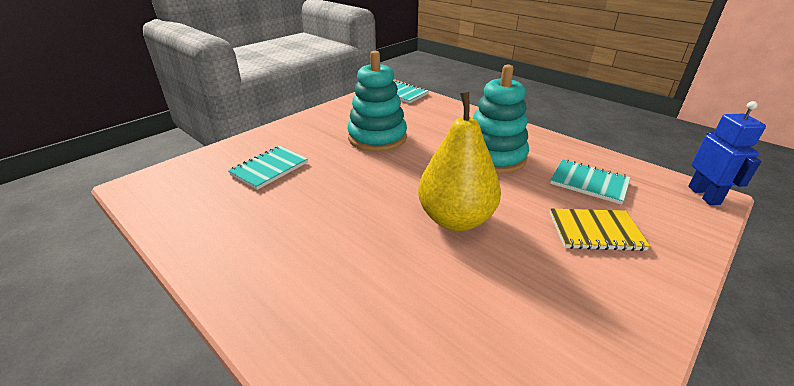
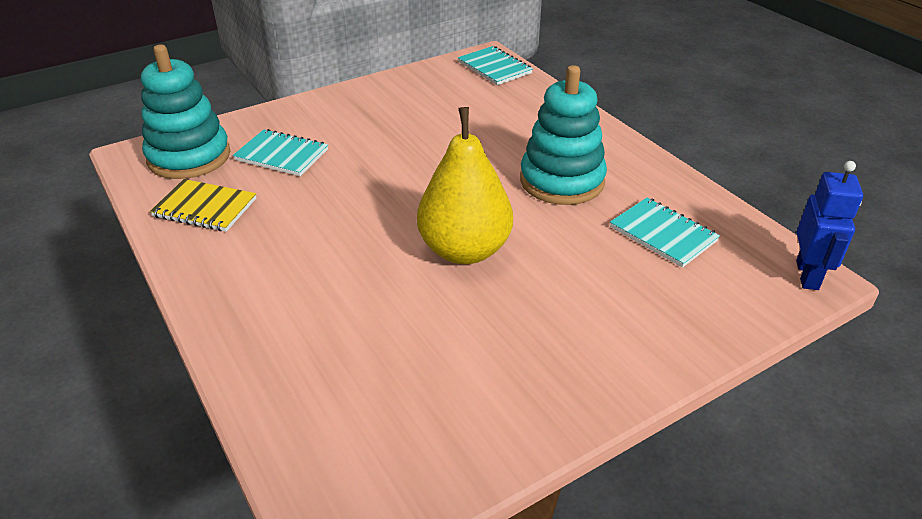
camera: 15 degrees right, 5 degrees up
(269, 169) = (282, 155): turquoise notebook -> turquoise notebook turned 60 degrees clockwise
(377, 138) = (428, 132): turquoise stacking toy -> turquoise stacking toy (189, 157)
(595, 231) = (622, 293): yellow notebook -> yellow notebook (205, 208)

